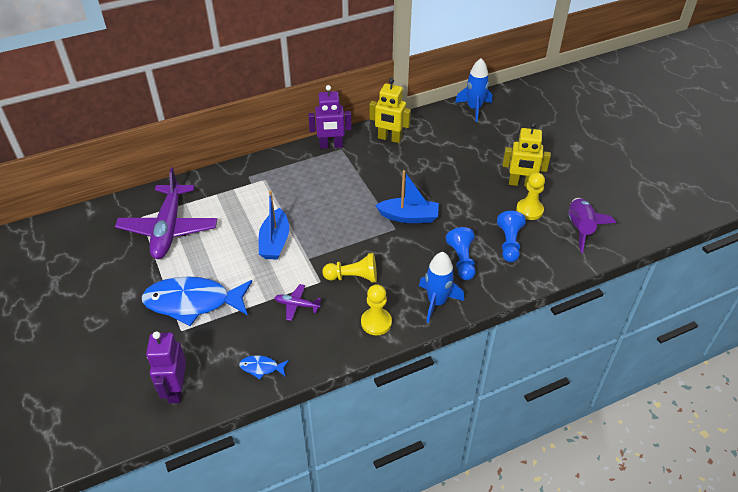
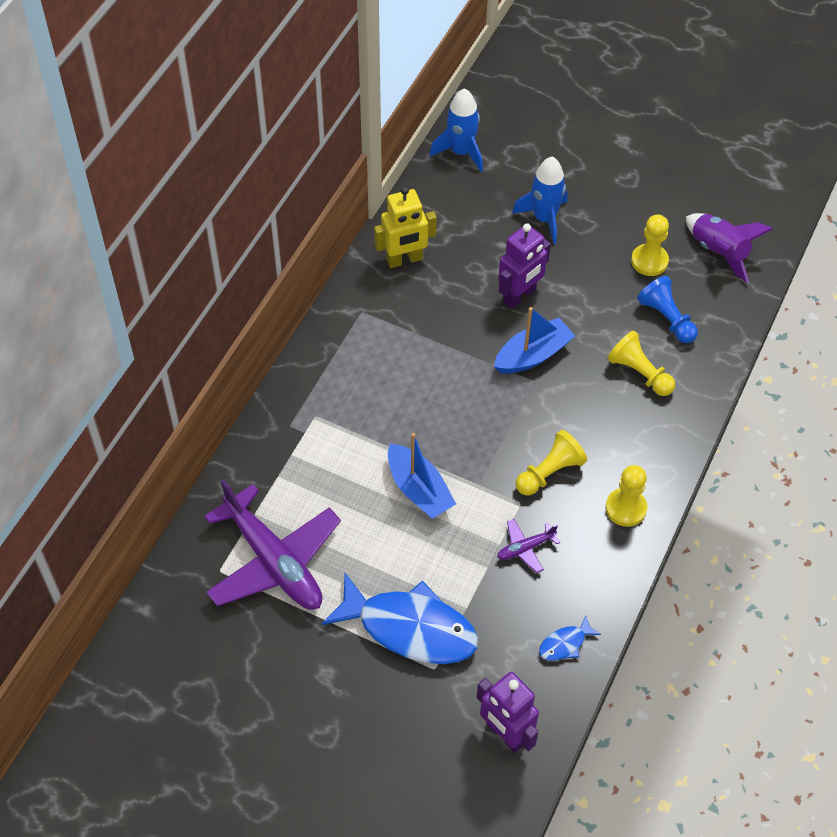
camera: 40 degrees left, 10 degrees up
(193, 302) = (410, 628): blue fish -> blue fish turned 120 degrees counterclockwise
(331, 145) = (345, 315): purple robot -> purple robot (519, 296)
(437, 302) = (661, 441): blue rocket -> blue rocket (544, 219)
(462, 260) = (639, 373): blue pawn -> yellow pawn
(521, 183) = (609, 230): yellow robot -> none

